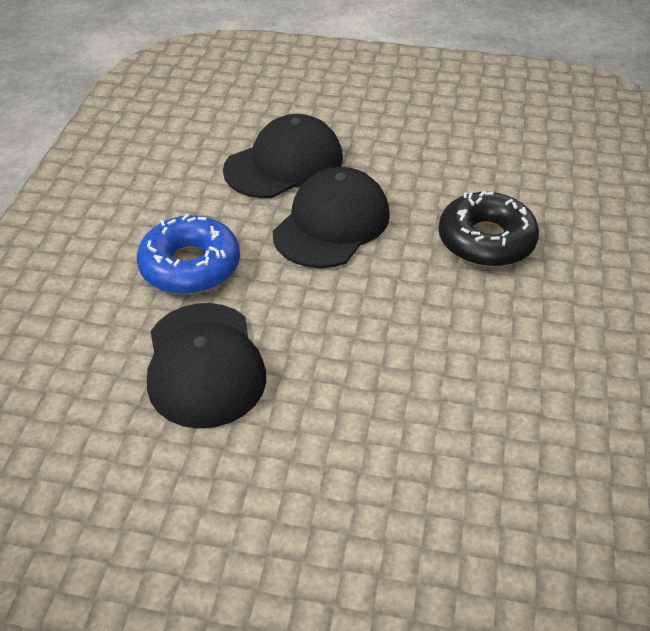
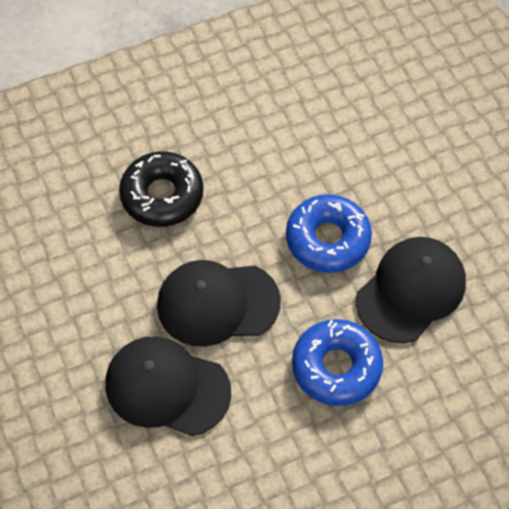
camera: 125 degrees left, 15 degrees up
(327, 333) = (327, 239): none -> blue donut

